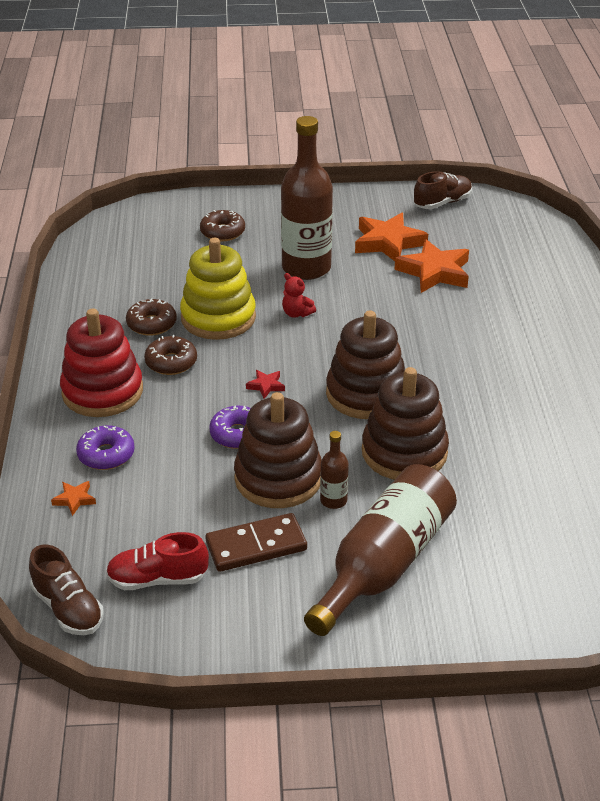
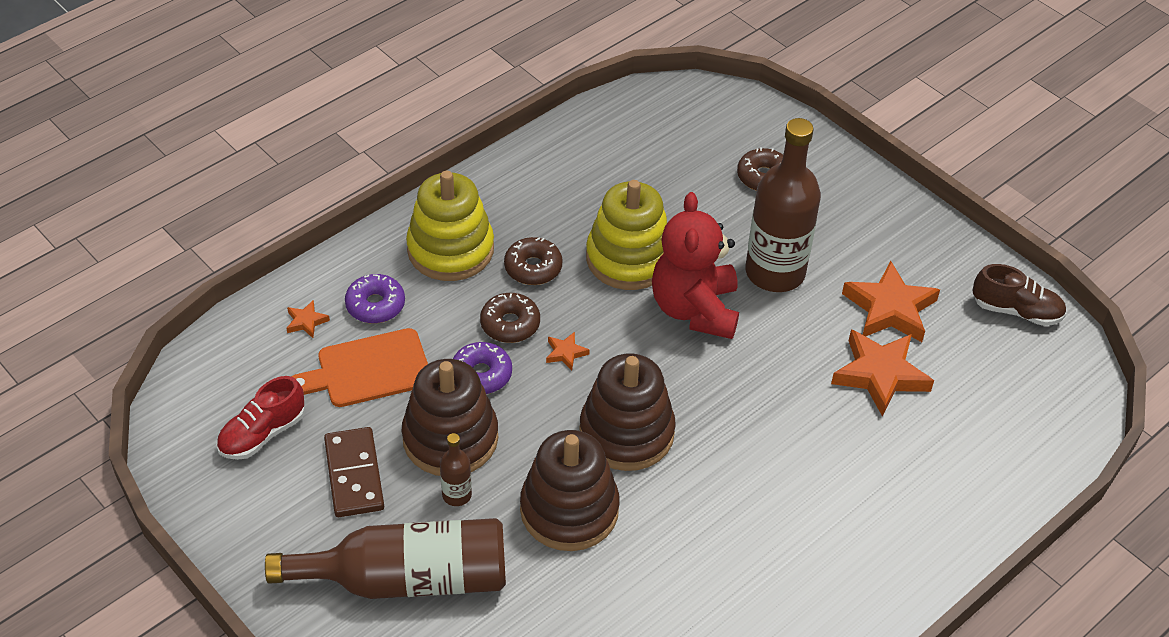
camera: 50 degrees right, 10 degrees up
(68, 608) = (187, 399): brown shoe -> none
(102, 391) = (450, 249): red stacking toy -> yellow stacking toy
(151, 324) = (572, 220): brown donut -> brown donut (510, 324)
(157, 579) = (262, 434): red shoe -> red shoe turned 90 degrees counterclockwise
(164, 489) = (368, 370): none -> orange cutting board
(256, 546) = (354, 475): brown domino -> brown domino turned 45 degrees clockwise
(266, 386) = (566, 353): red star -> orange star
(297, 313) = (695, 309): red teddy bear -> red teddy bear, size x2.44

